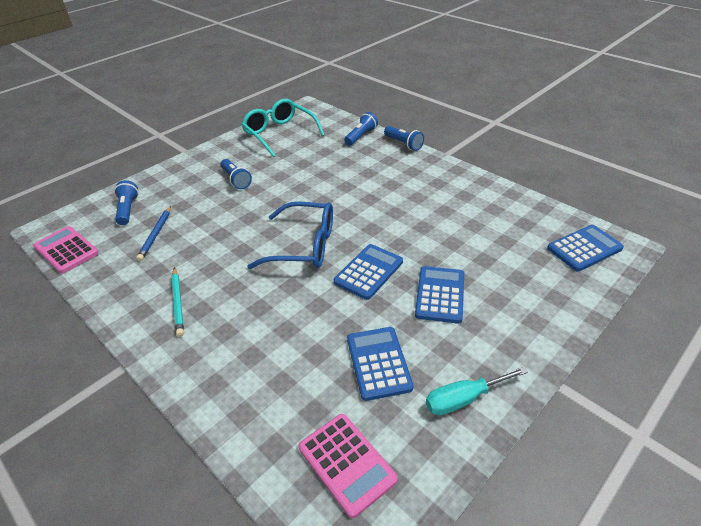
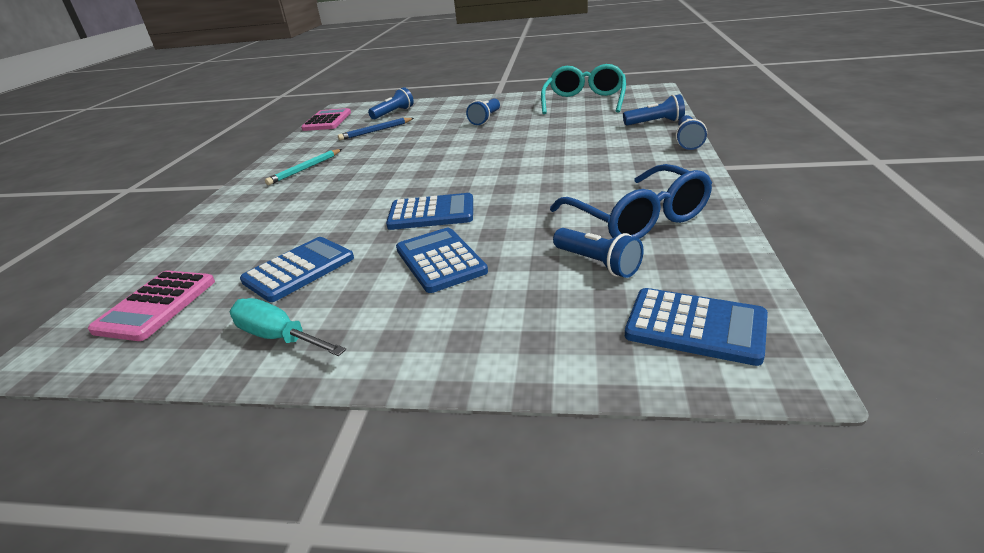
camera: 55 degrees right, 10 degrees down
(304, 246) = (432, 175): blue glasses -> blue glasses (638, 219)
(440, 295) = (440, 260): blue calculator -> blue calculator turned 90 degrees counterclockwise
(505, 244) = (597, 263): none -> blue flashlight

